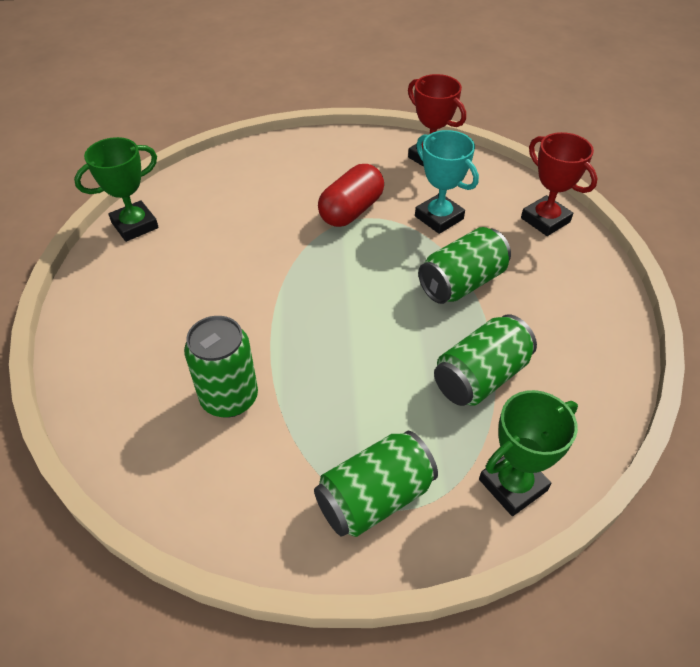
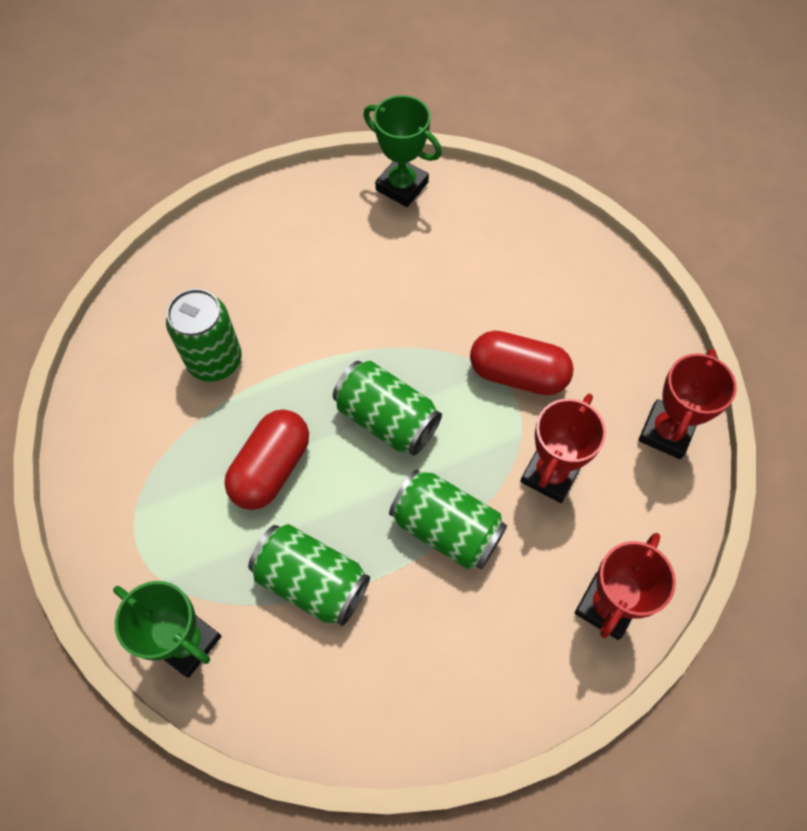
camera: 70 degrees right, 15 degrees up
(364, 380) = (271, 468): none -> red capsule
(374, 497) = (142, 519): green can -> green can (387, 419)
(439, 217) = (550, 474): turquoise trophy -> red trophy

